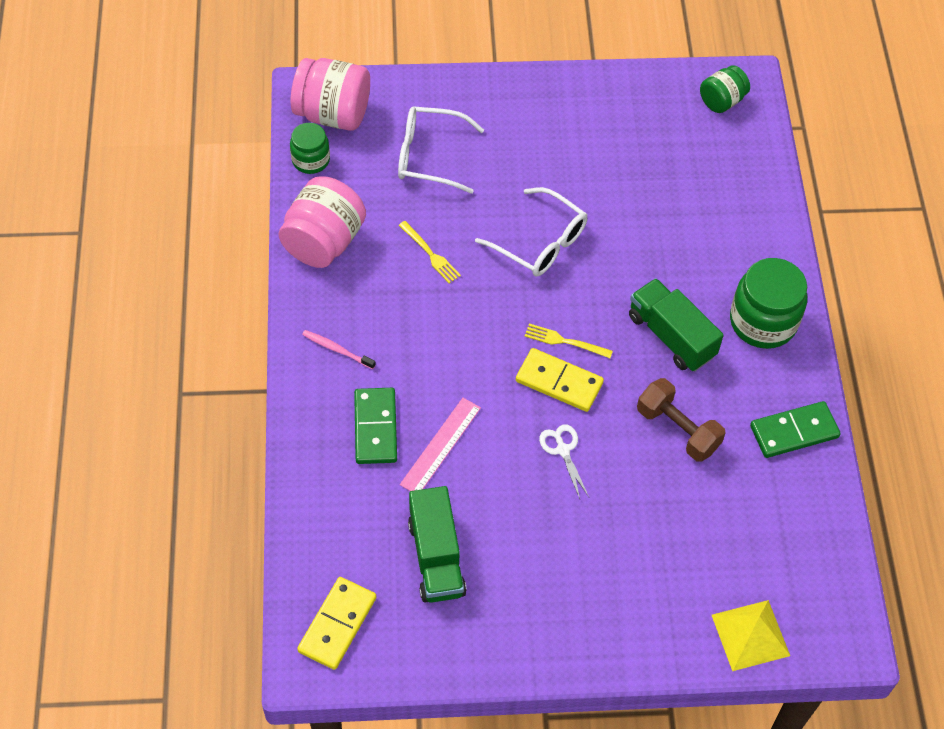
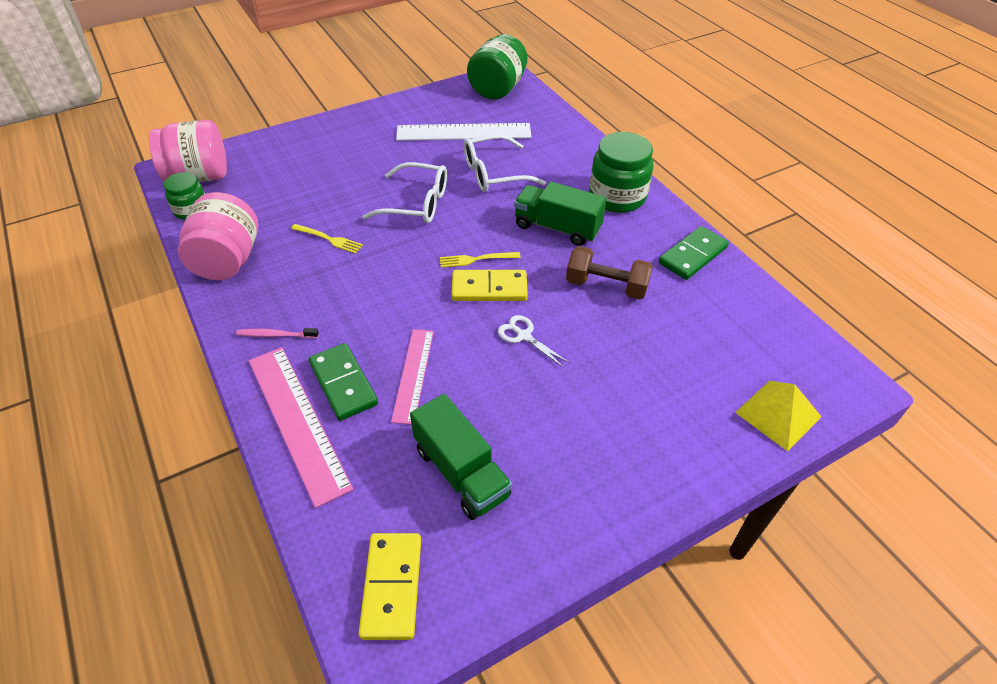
camera: 25 degrees left, 10 degrees down
(322, 448) = (297, 421): none -> pink ruler
(429, 156) = (295, 179): white glasses -> white glasses (494, 173)
(644, 157) = (464, 132): none -> white ruler
(722, 101) = (497, 89): green jar -> green jar, size x1.71

